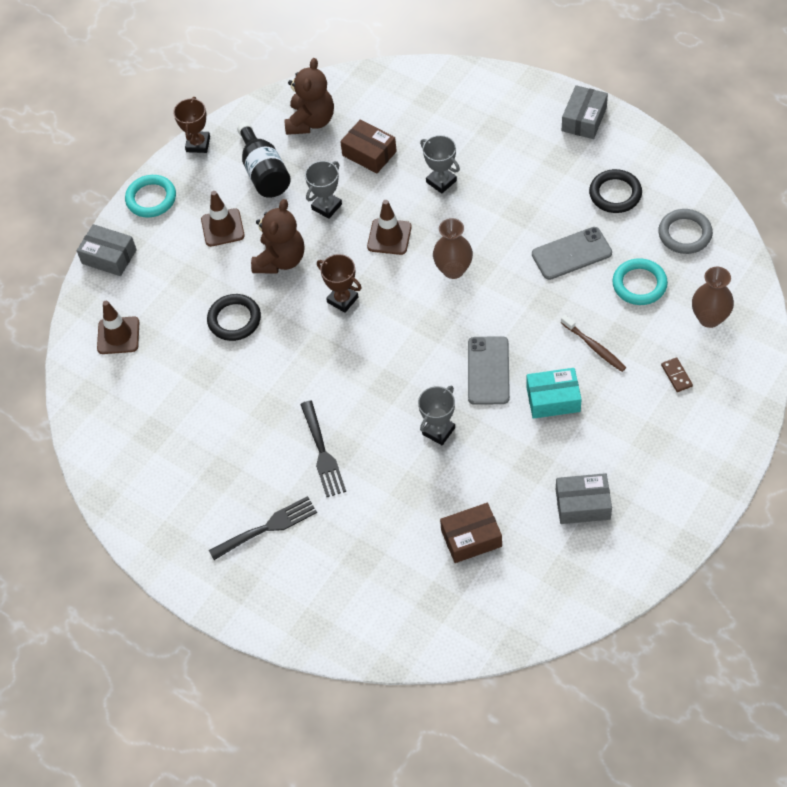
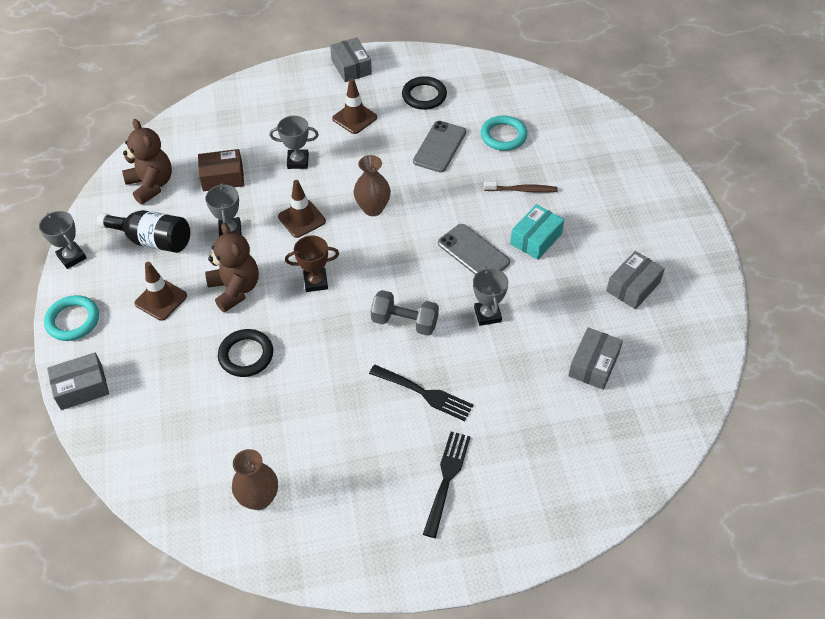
camera: 50 degrees left, 5 degrees down
(118, 335) = (158, 439): brown traffic cone -> brown traffic cone (354, 118)
(198, 144) = (72, 257): brown trophy -> grey trophy
(371, 385) = (405, 322): none -> grey dumbbell
(471, 538) = (593, 364): brown box -> grey box
(676, 375) = (590, 171): brown domino -> none
(684, 234) = (494, 91): grey ring -> none
(709, 318) = (568, 126): brown vase -> brown vase (259, 498)

